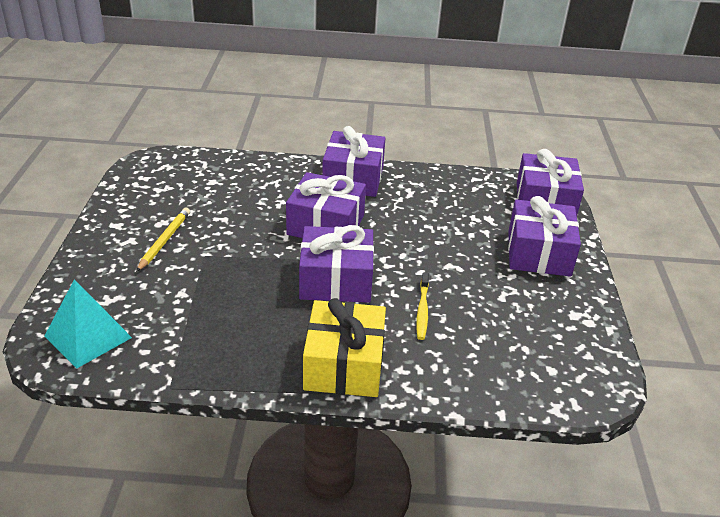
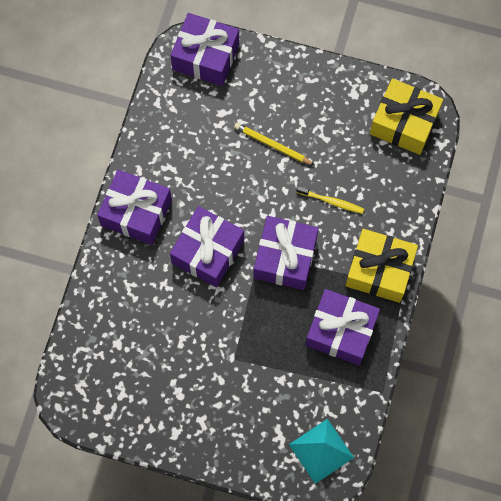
camera: 75 degrees left, 35 degrees up
(164, 240) = (207, 391): yellow pencil -> yellow pencil (272, 145)
(538, 253) = (277, 91): purple gift -> purple gift (341, 331)
(564, 366) = (404, 123): none -> yellow gift

